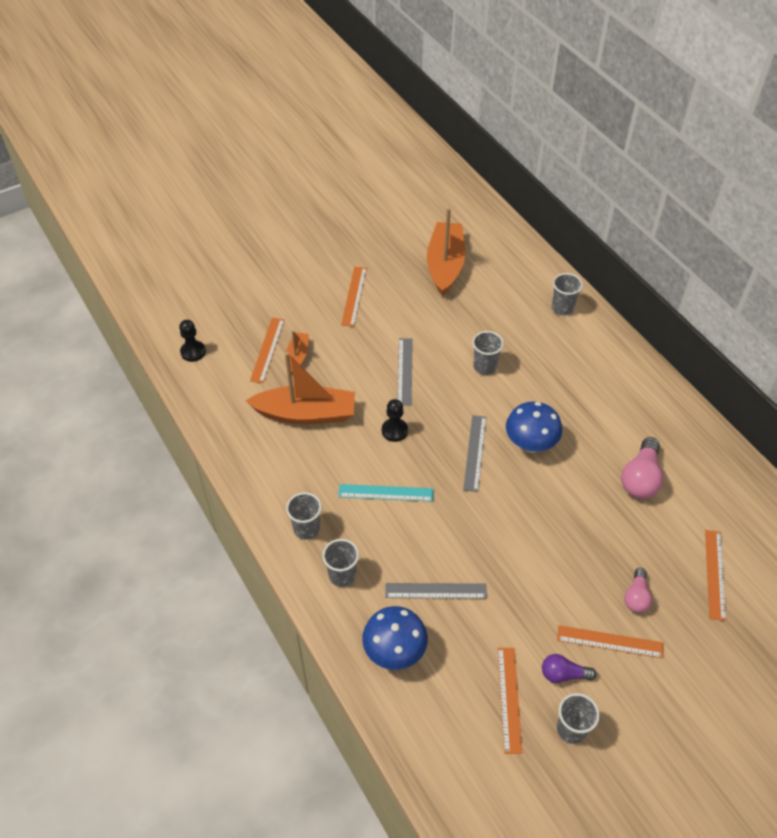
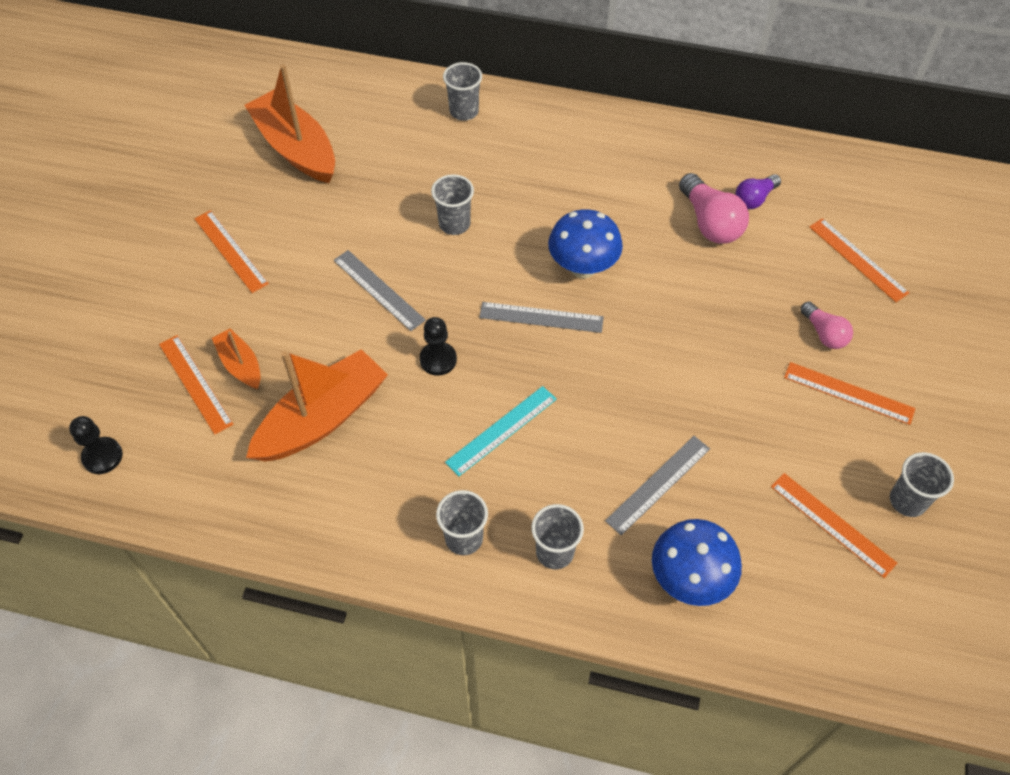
camera: 45 degrees left, 5 degrees up
(475, 452) = (541, 317): grey ruler -> grey ruler turned 45 degrees counterclockwise
(563, 674) = (847, 458): purple light bulb -> purple light bulb (754, 199)
(610, 641) = (848, 393): orange ruler -> orange ruler turned 60 degrees clockwise

